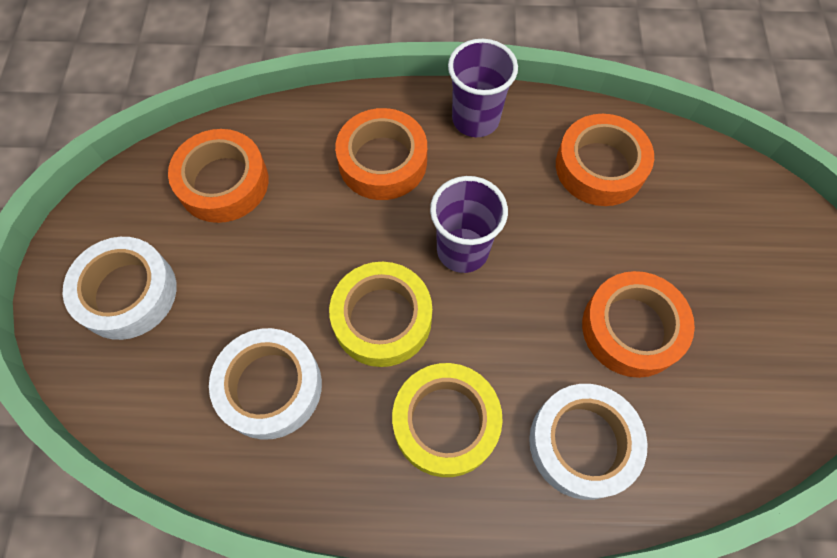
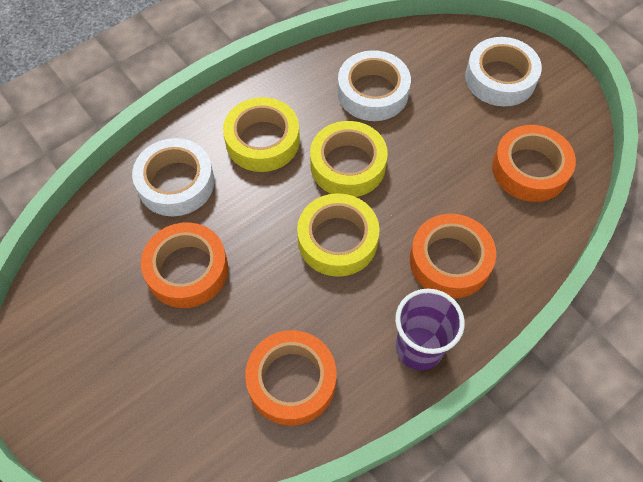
camera: 140 degrees right, 5 degrees down
(462, 250) = (337, 240): purple cup -> yellow tape

